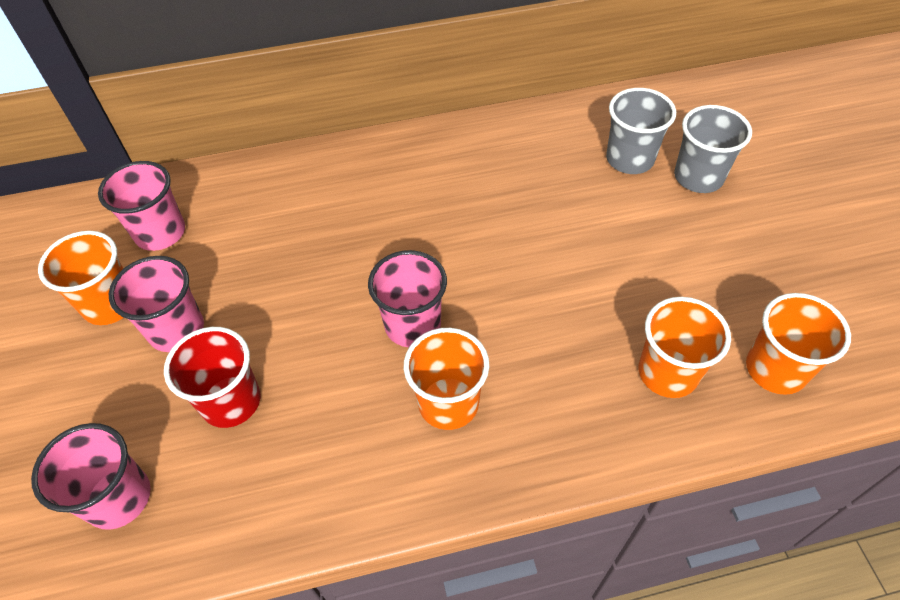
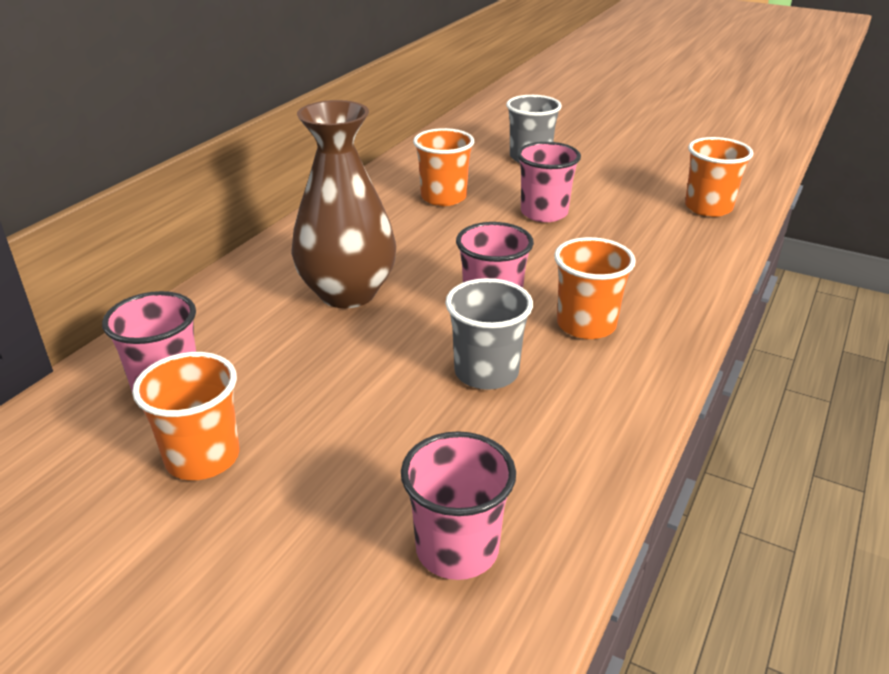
camera: 50 degrees left, 20 degrees down
(176, 329) = (306, 427): pink cup -> pink cup (544, 213)
(231, 401) = (439, 429): red cup -> none
(345, 231) = (347, 293): none -> brown vase
(629, 159) = (477, 168): grey cup -> grey cup (486, 372)
(667, 373) = (668, 238): orange cup -> orange cup (443, 197)

